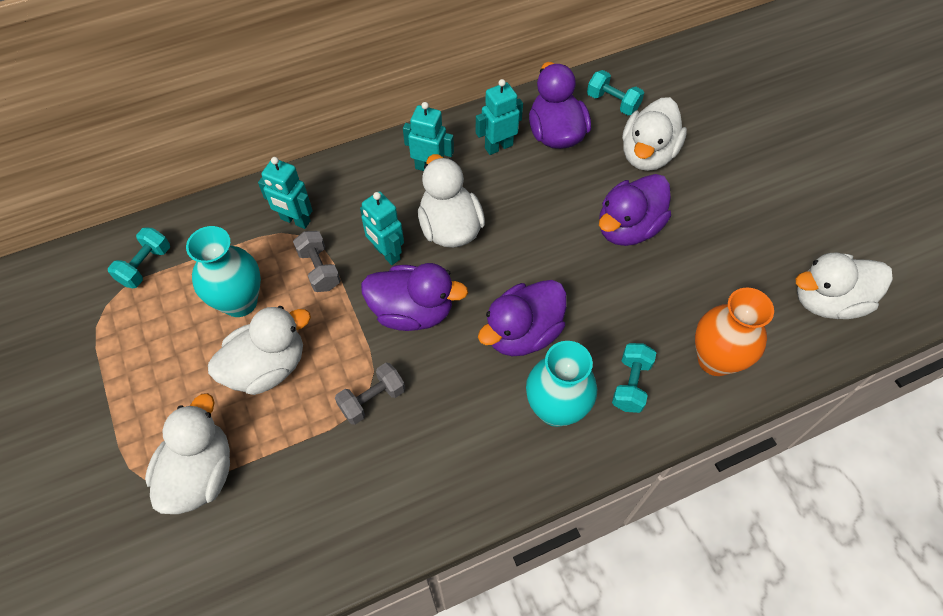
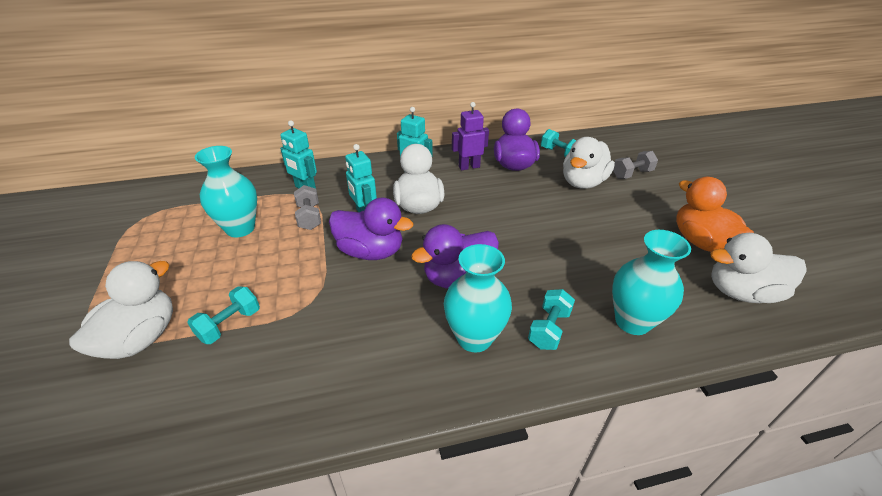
camera: 10 degrees right, 20 degrees down
(145, 266) = (185, 200): turquoise dumbbell -> turquoise dumbbell (229, 324)
(267, 367) = (238, 271): white duck -> none
(372, 399) = (313, 306): grey dumbbell -> grey dumbbell (632, 174)
(498, 146) = (469, 167): turquoise robot -> purple robot
(628, 227) = (561, 222): purple duck -> none
(715, 359) = (632, 321): orange vase -> turquoise vase
(788, 233) = (701, 242): none -> orange duck

